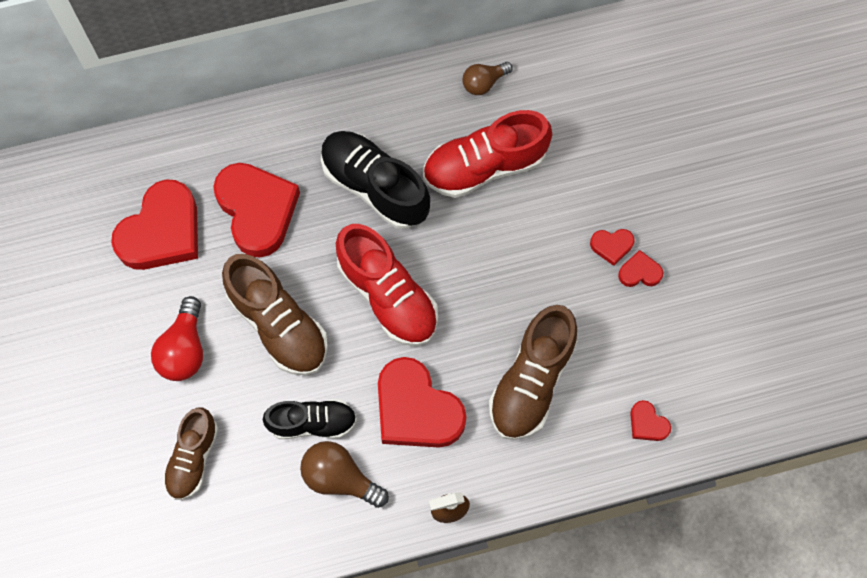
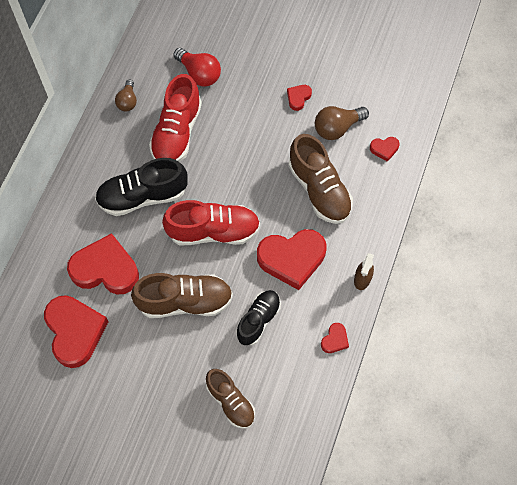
camera: 55 degrees left, 5 degrees down
(184, 349) = (159, 365): red light bulb -> red light bulb (199, 74)
(340, 478) = (302, 325): brown light bulb -> brown light bulb (337, 128)
(611, 246) = (273, 101): red heart -> red heart (335, 340)

